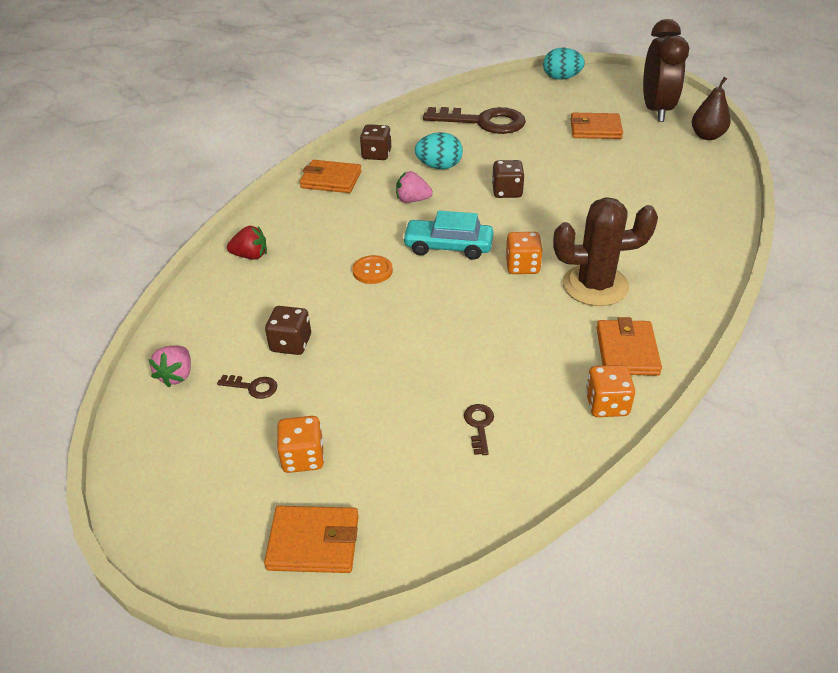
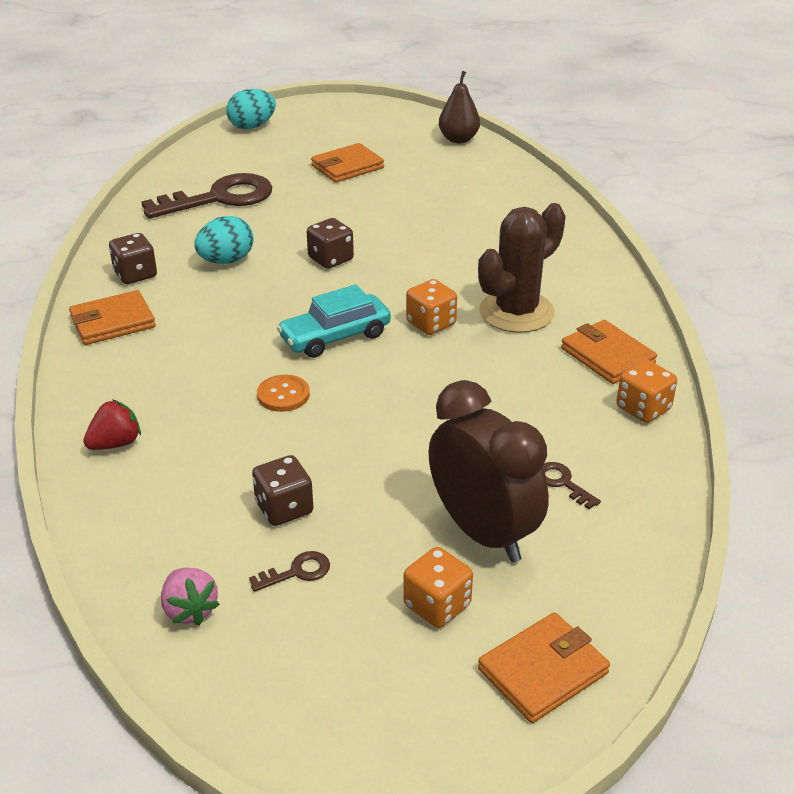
camera: 40 degrees left, 5 degrees down
(412, 200) = (238, 306): pink strawberry -> none
(656, 110) = (385, 130): brown clock -> brown clock (483, 532)

